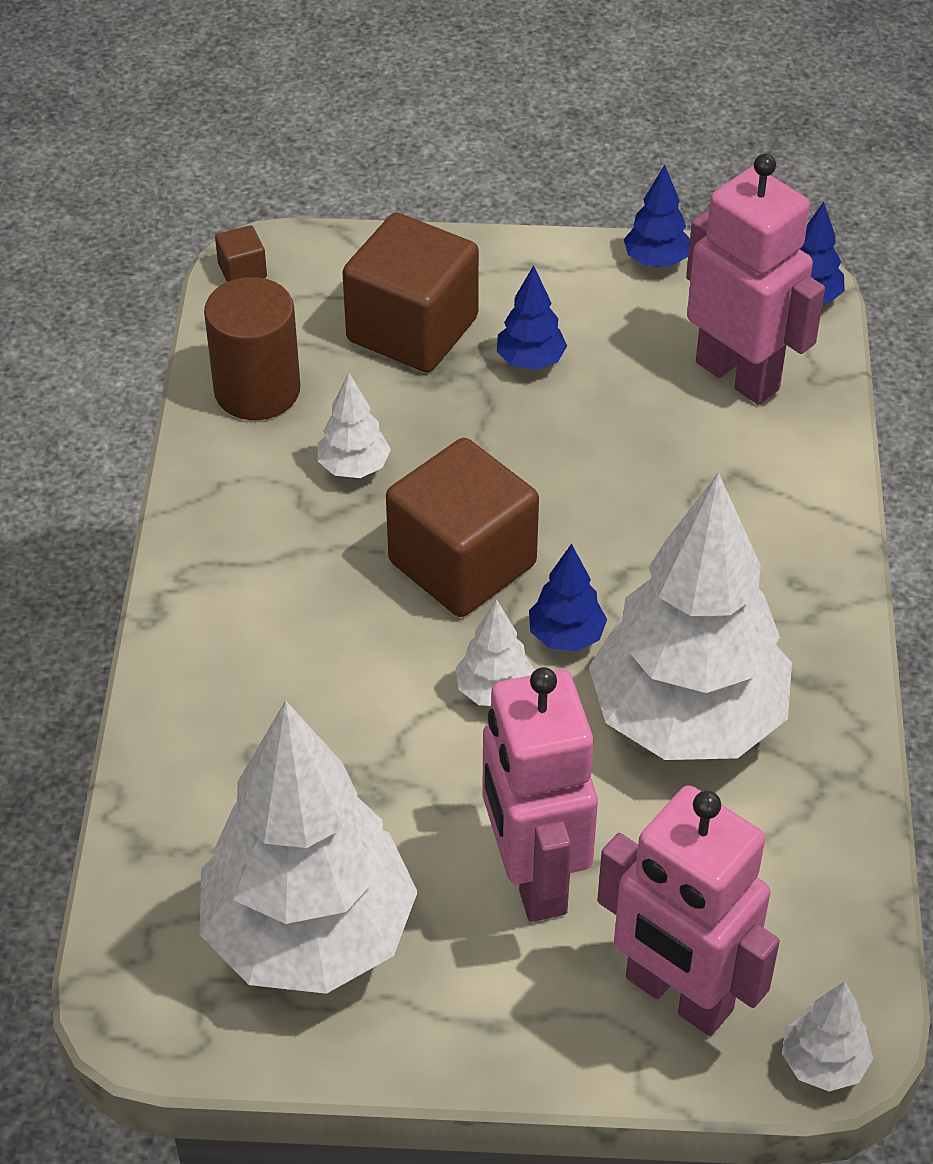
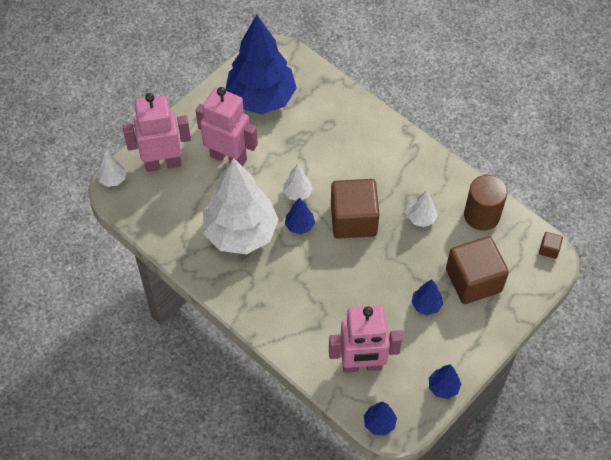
camera: 130 degrees right, 10 degrees up
(309, 935) = (261, 98): white tree -> blue tree

